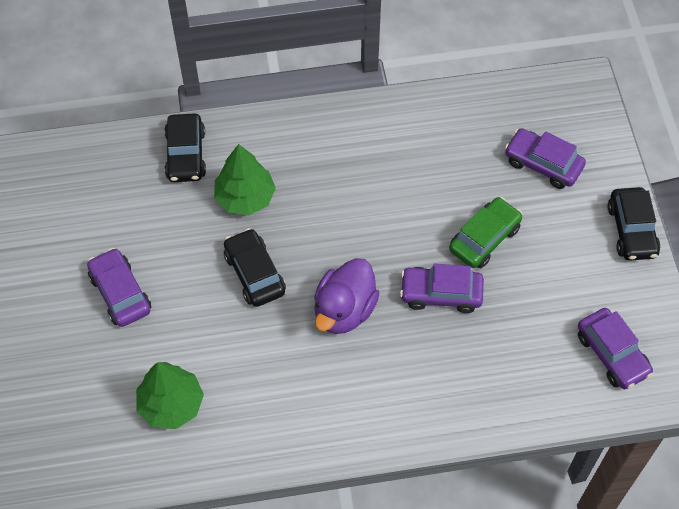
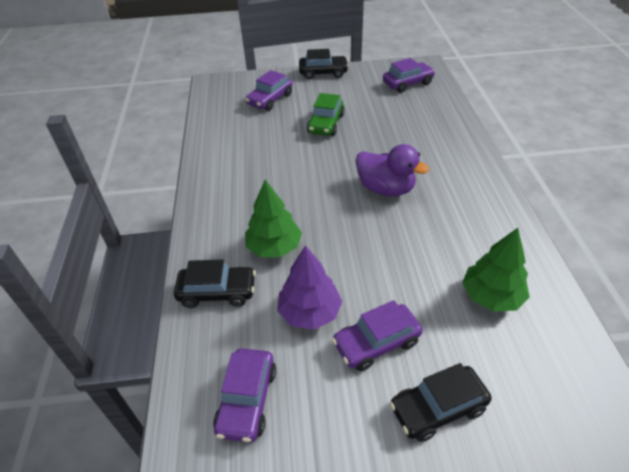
camera: 85 degrees left, 15 degrees down
(158, 235) = (309, 312): none -> purple tree
(255, 273) = (353, 240): black car -> black car (437, 408)
(441, 293) = (369, 143): purple car -> purple car (247, 400)
(484, 239) = (326, 124): green car -> green car turned 120 degrees counterclockwise

